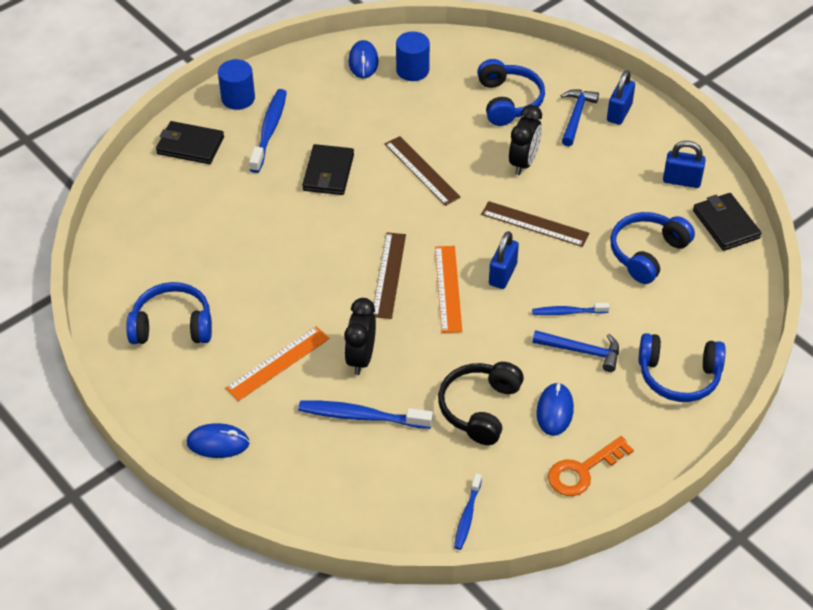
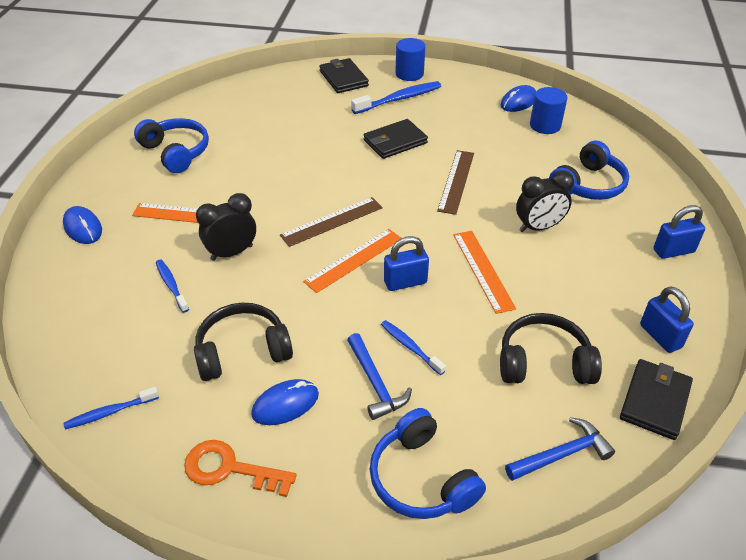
camera: 50 degrees right, 5 degrees down
(361, 416) = (171, 285): blue toothbrush -> blue toothbrush, size x0.60
(535, 224) = (483, 270): brown ruler -> orange ruler
(576, 116) = (630, 228): blue hammer -> blue hammer (561, 454)
(647, 253) = (543, 362): blue headphones -> black headphones

